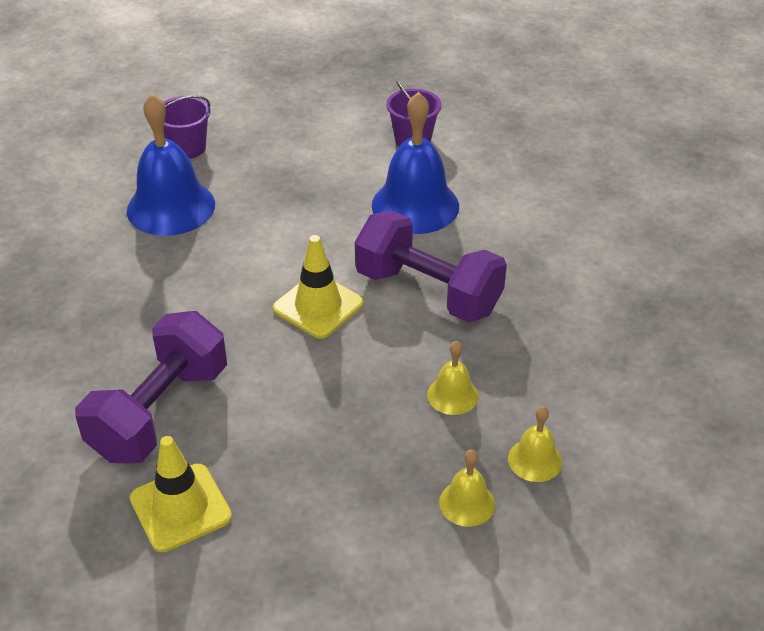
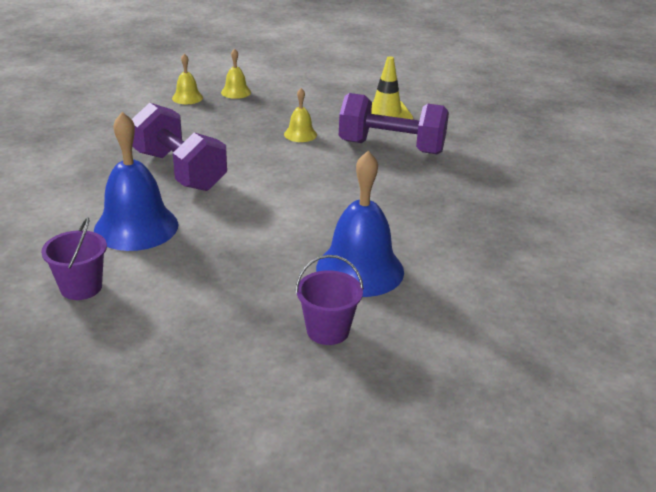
camera: 165 degrees left, 10 degrees down
(160, 412) = (391, 147): purple dumbbell -> purple dumbbell turned 60 degrees clockwise
(318, 306) = (264, 177): yellow traffic cone -> none
(452, 395) = (209, 124): yellow bell -> yellow bell (300, 134)

